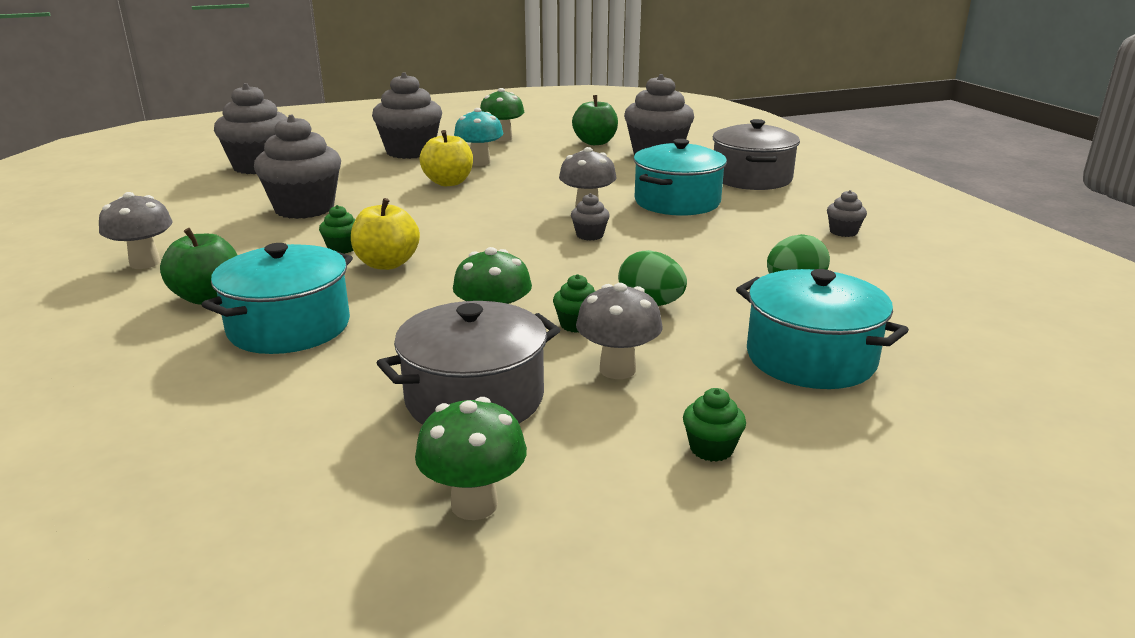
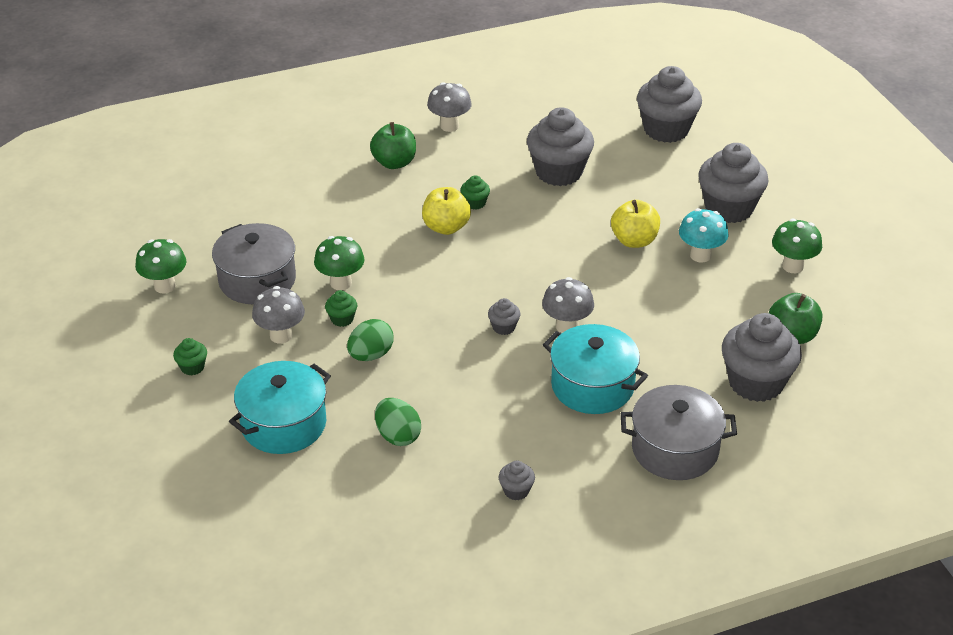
camera: 90 degrees right, 15 degrees up
(289, 327) = (350, 201): turquoise pot -> none

